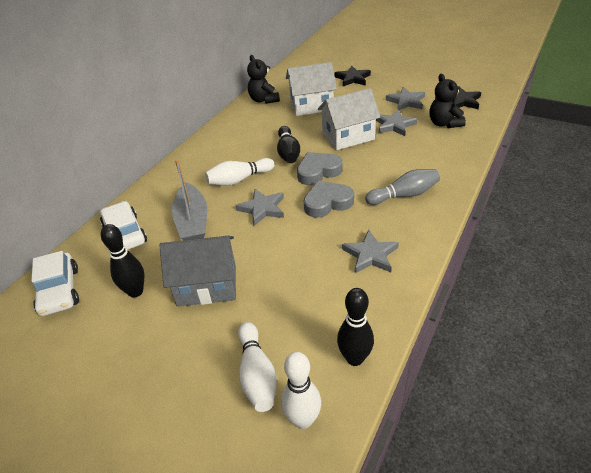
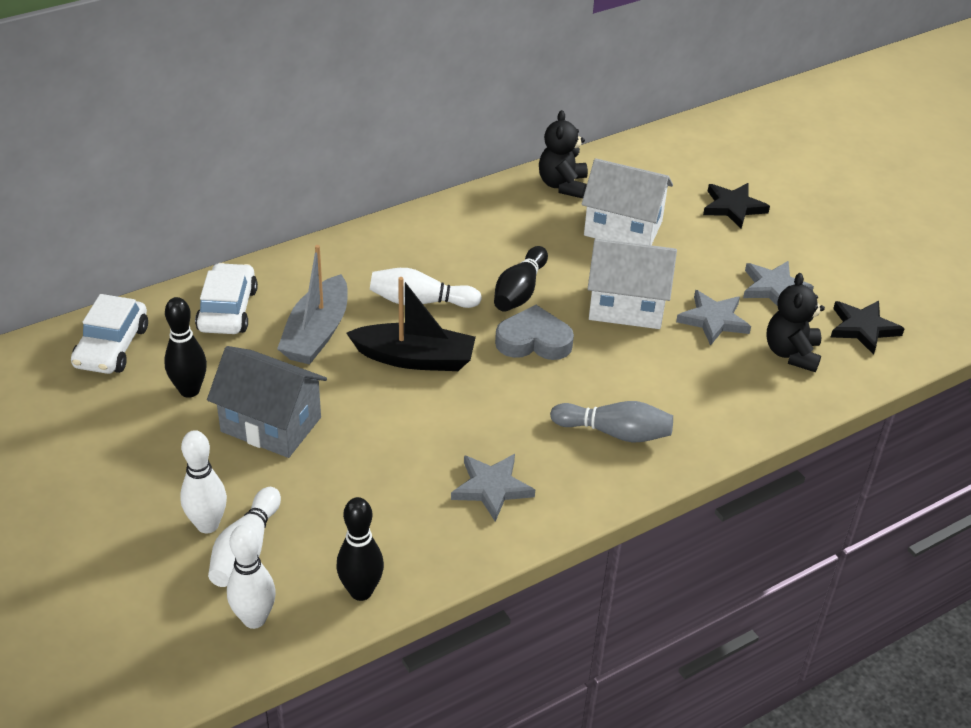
camera: 25 degrees right, 0 degrees up
(216, 372) = (207, 525): none -> white bowling pin
(262, 208) = (415, 358): grey star -> black boat
(327, 202) = (504, 392): grey heart -> none

